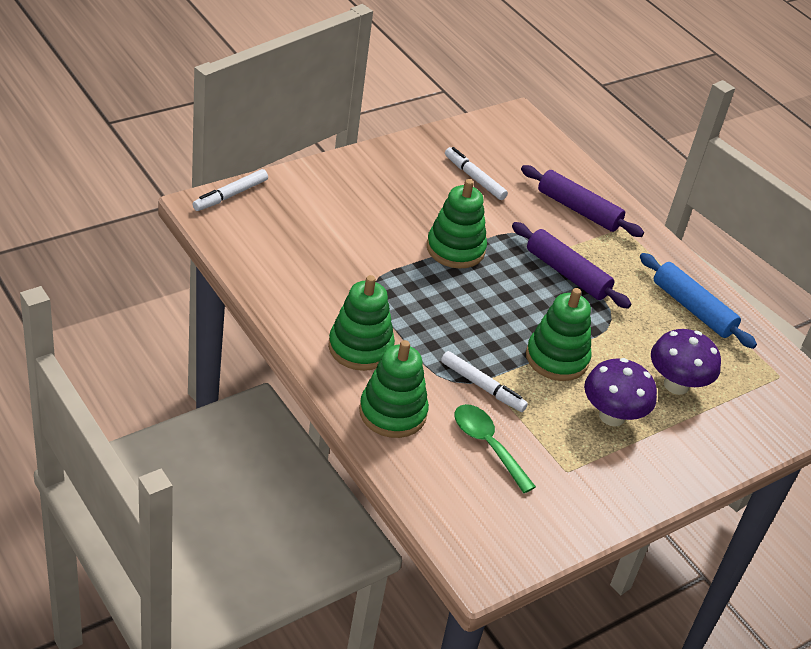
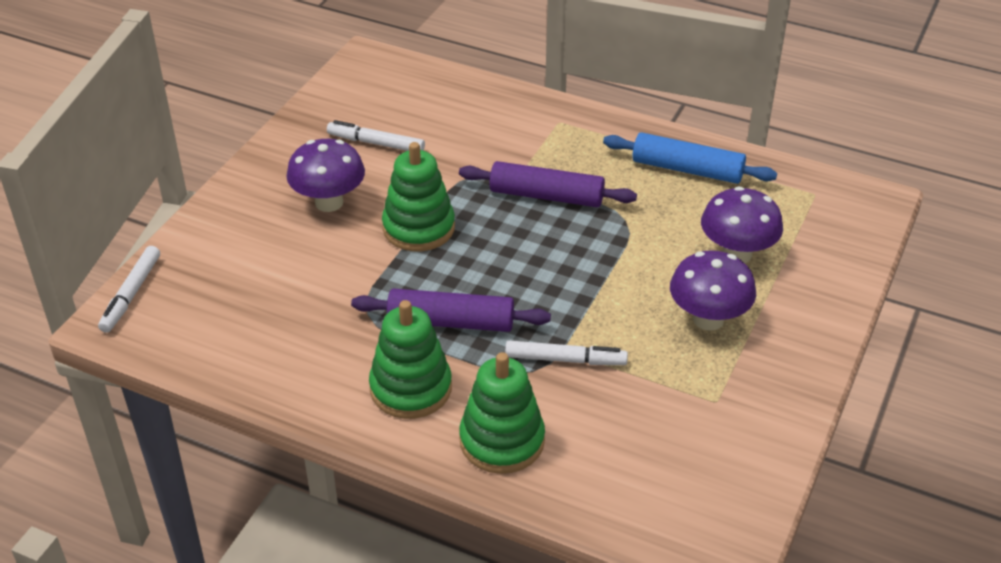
camera: 25 degrees left, 0 degrees up
(407, 201) = (329, 202): none -> purple mushroom
(487, 445) = (621, 419): green spoon -> none
(557, 358) = (609, 289): green stacking toy -> none
(578, 210) = (502, 125): purple rolling pin -> purple rolling pin (451, 322)

